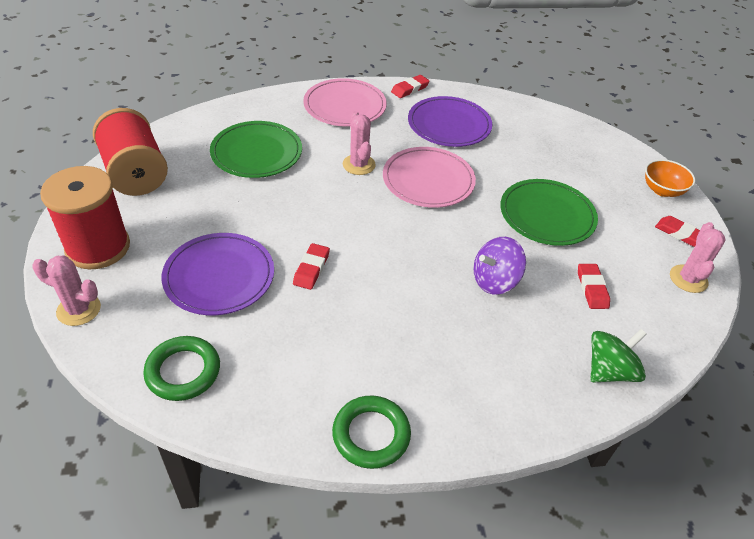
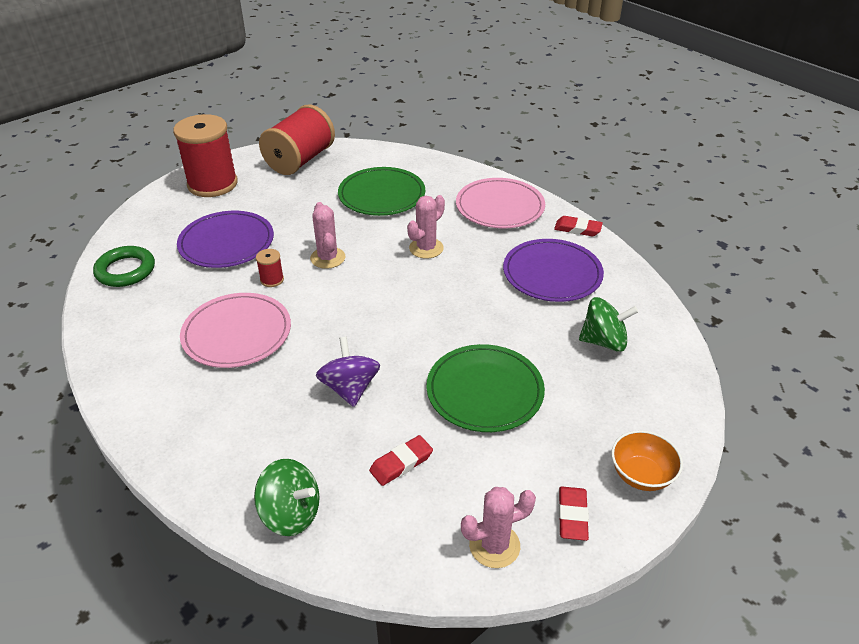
camera: 60 degrees right, 5 degrees down
(79, 310) = (151, 206): pink cactus -> pink cactus (327, 258)
(311, 269) = (272, 280): red eraser -> red spool
(371, 434) = (120, 383): green ring -> none
(428, 180) = (450, 294): pink plate -> pink plate (237, 333)
(494, 281) = (350, 388): purple spinning top -> purple spinning top turned 45 degrees clockwise
(537, 141) = (604, 341): none -> green spinning top

